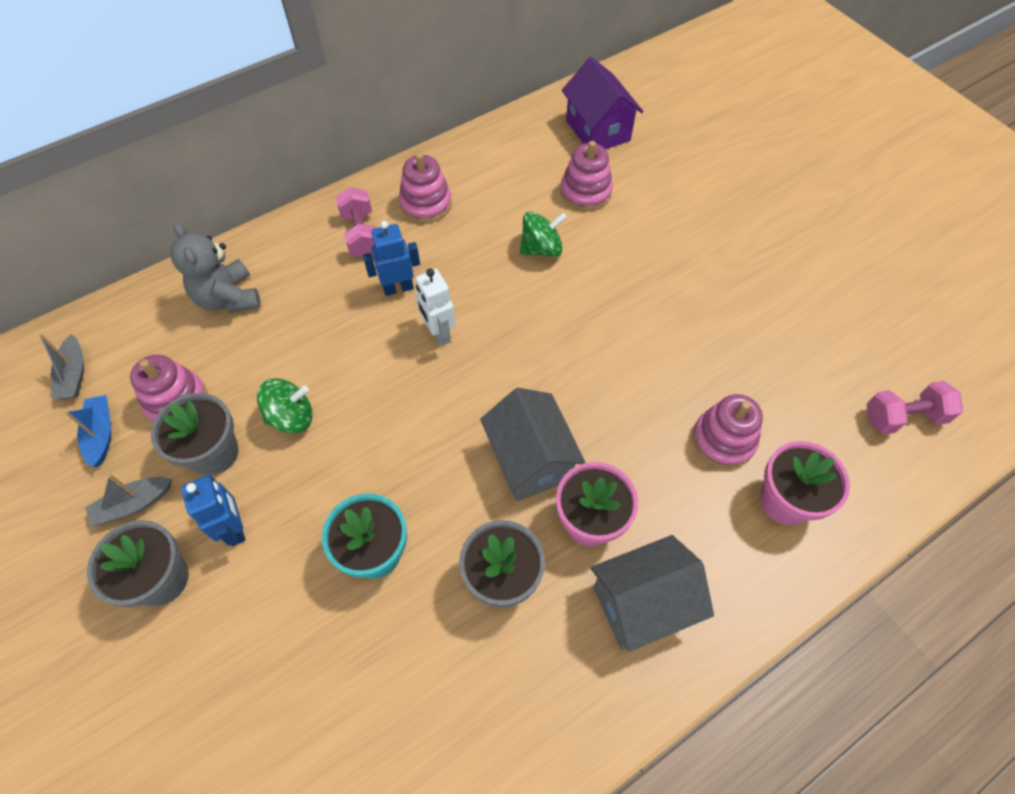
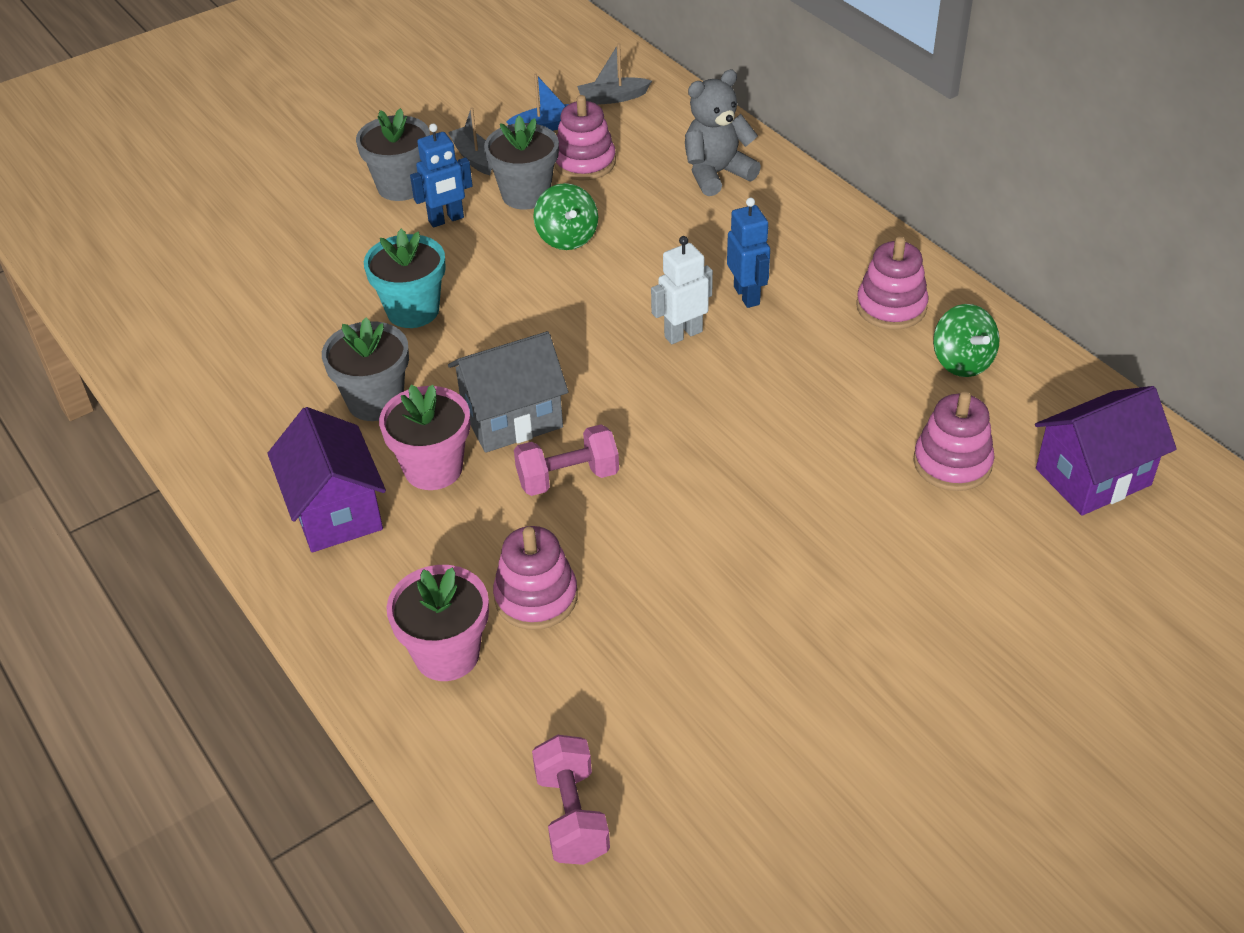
camera: 90 degrees right, 15 degrees down
(361, 234) = (826, 258): pink dumbbell -> pink dumbbell (568, 478)
(541, 248) = (833, 419): green spinning top -> green spinning top (962, 361)
(642, 603) = (335, 511): grey house -> purple house

